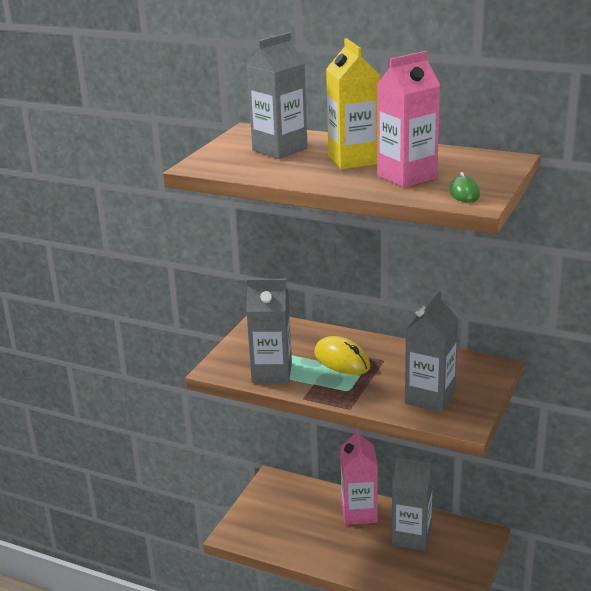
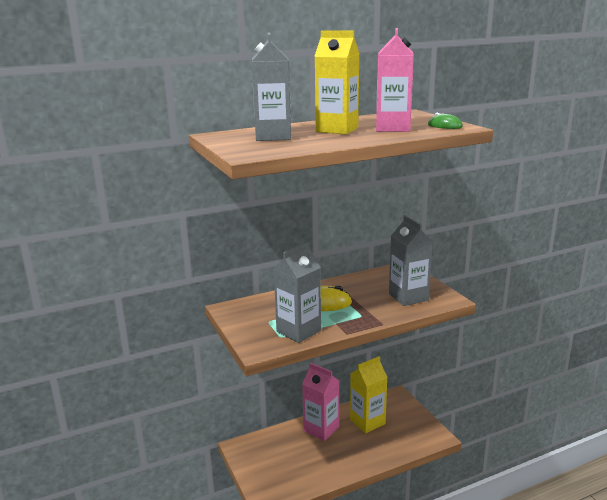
camera: 50 degrees left, 5 degrees down
(411, 537) = (367, 422): grey carton -> yellow carton

